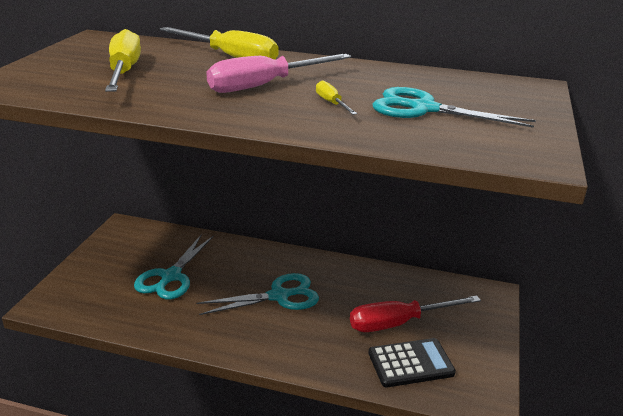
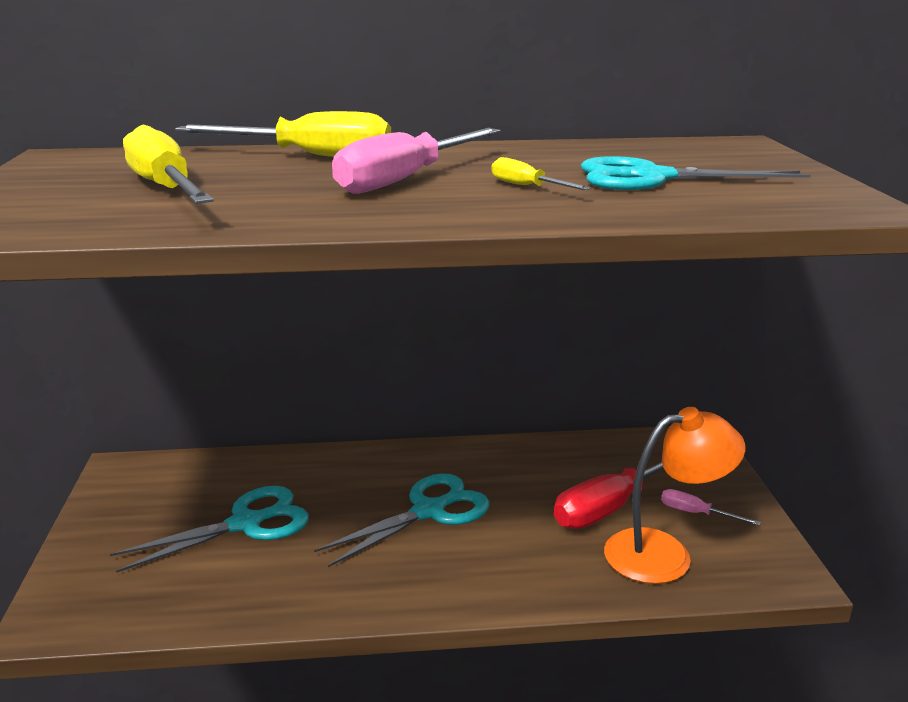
camera: 20 degrees left, 5 degrees down
(171, 277) = (246, 524): turquoise scissors -> turquoise scissors turned 120 degrees counterclockwise
(410, 363) = (664, 553): black calculator -> orange lamp
(452, 343) = (696, 513): none -> pink screwdriver

